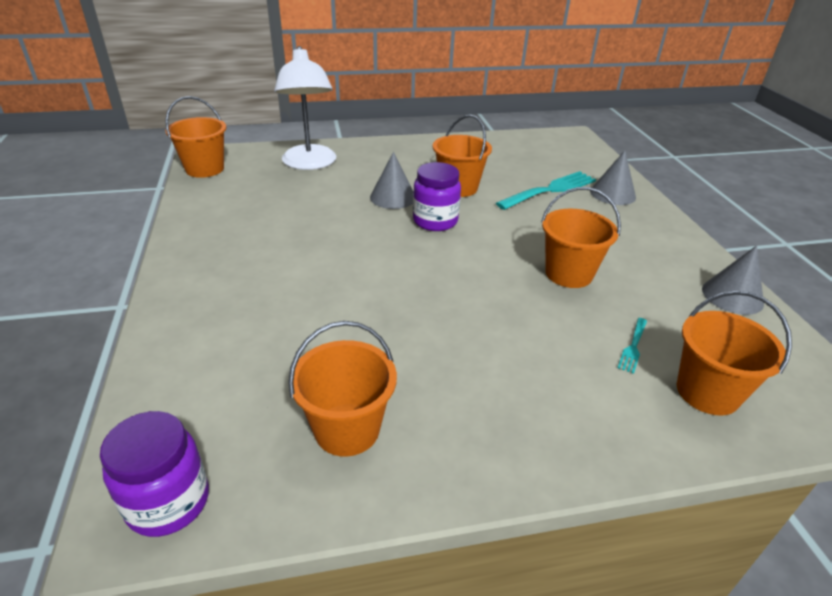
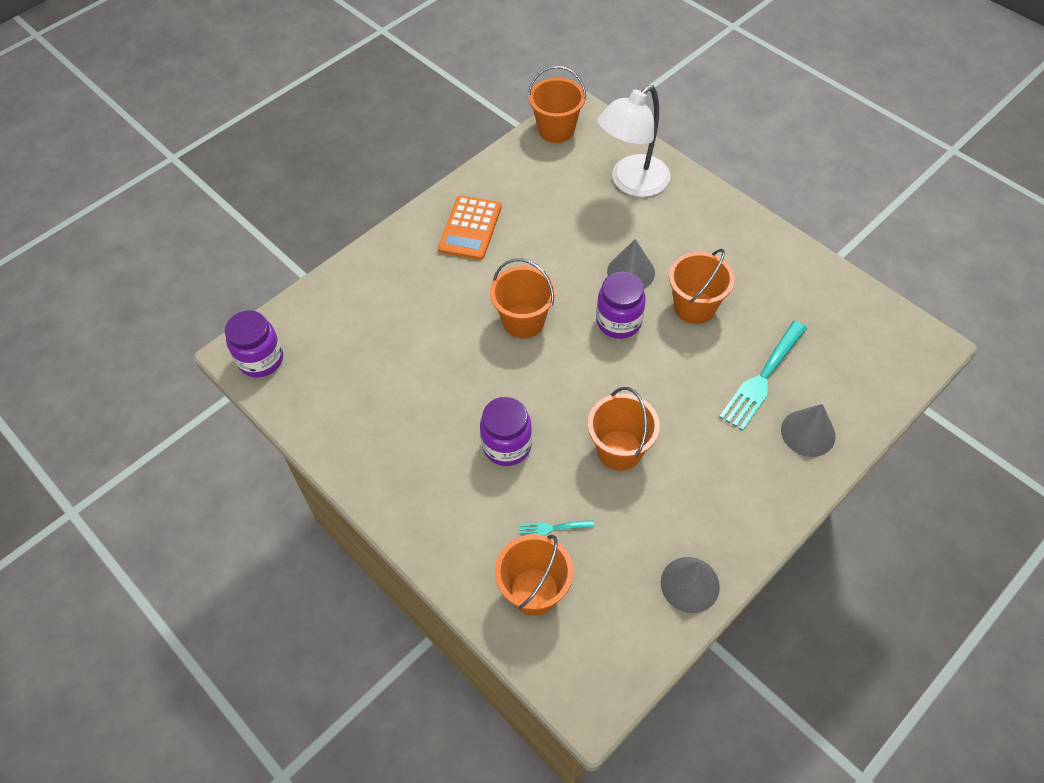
camera: 60 degrees right, 20 degrees up
(232, 248) = (470, 228): none -> orange calculator
(347, 429) = (355, 403): orange bucket -> orange bucket (523, 321)
(512, 334) = (507, 446): none -> purple jar
(550, 190) = (762, 378): turquoise fork -> turquoise fork turned 105 degrees clockwise

